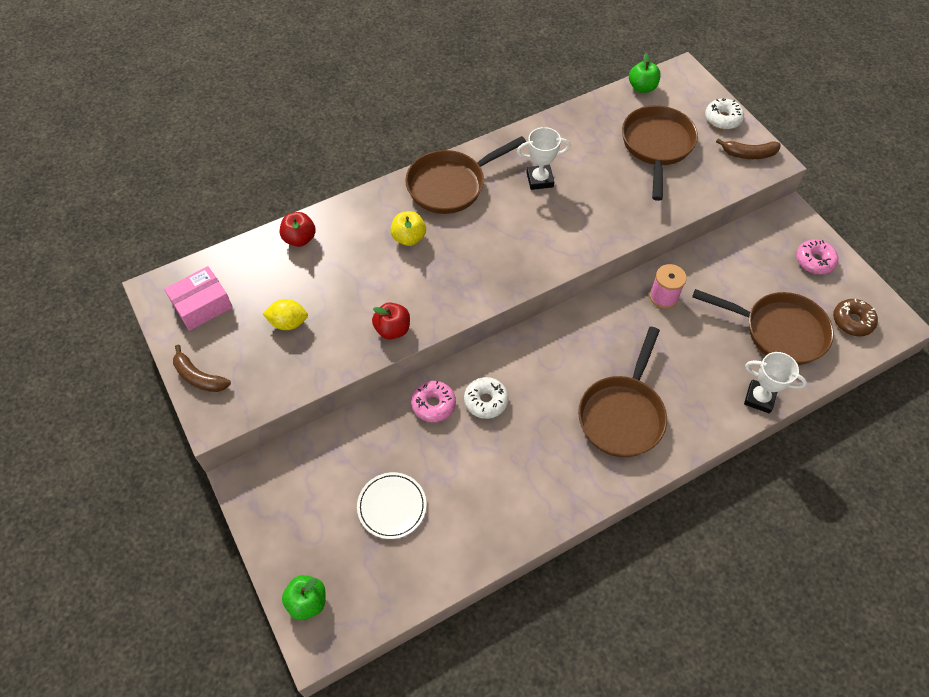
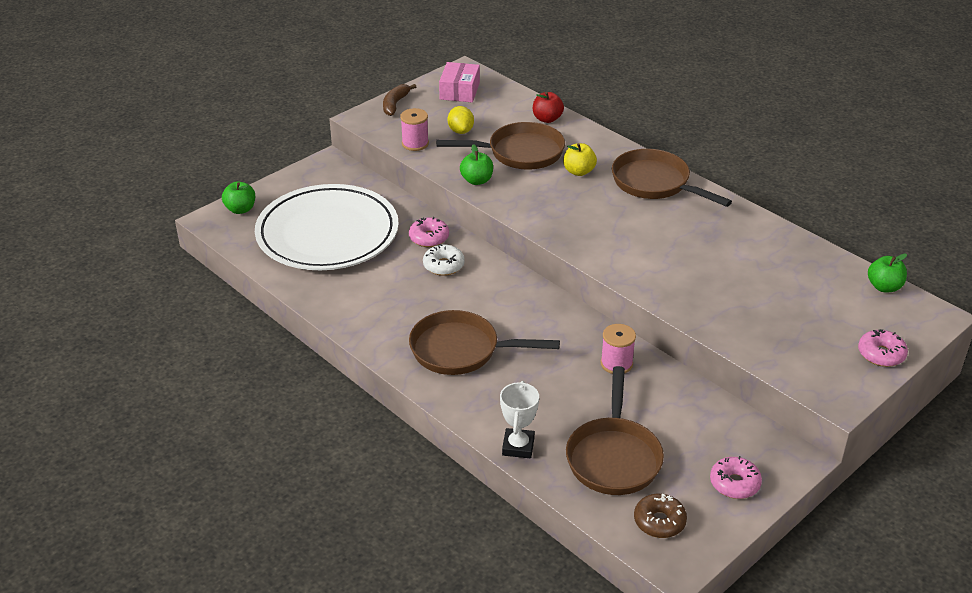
camera: 75 degrees right, 20 degrees down
(202, 305) = (459, 91): pink box -> pink box turned 60 degrees clockwise
(295, 373) = (415, 143): none -> pink spool
(392, 329) = (477, 180): red apple -> green apple
(392, 506) = (327, 233): white plate -> white plate, size x2.43
(540, 180) = (696, 234): white trophy -> none
(657, 146) = (798, 307): brown pan -> brown pan (520, 153)
(722, 119) = (881, 354): white donut -> pink donut
(748, 154) = (837, 380): brown banana -> none

